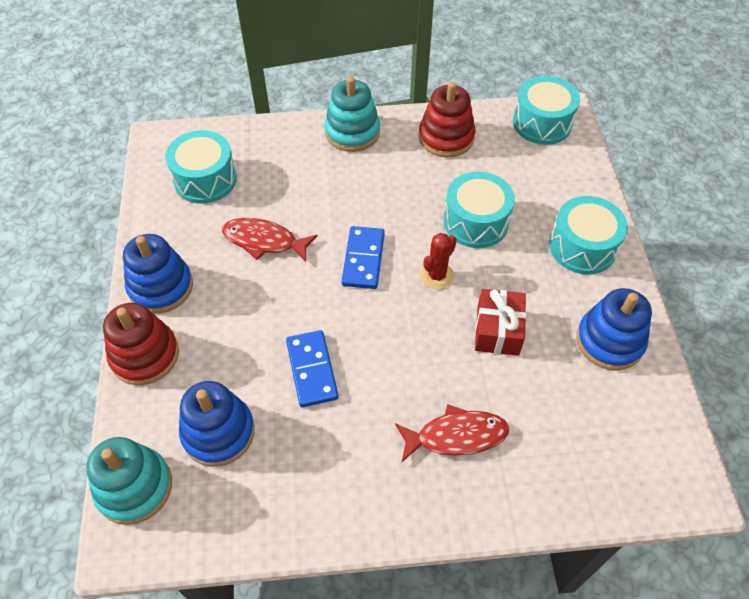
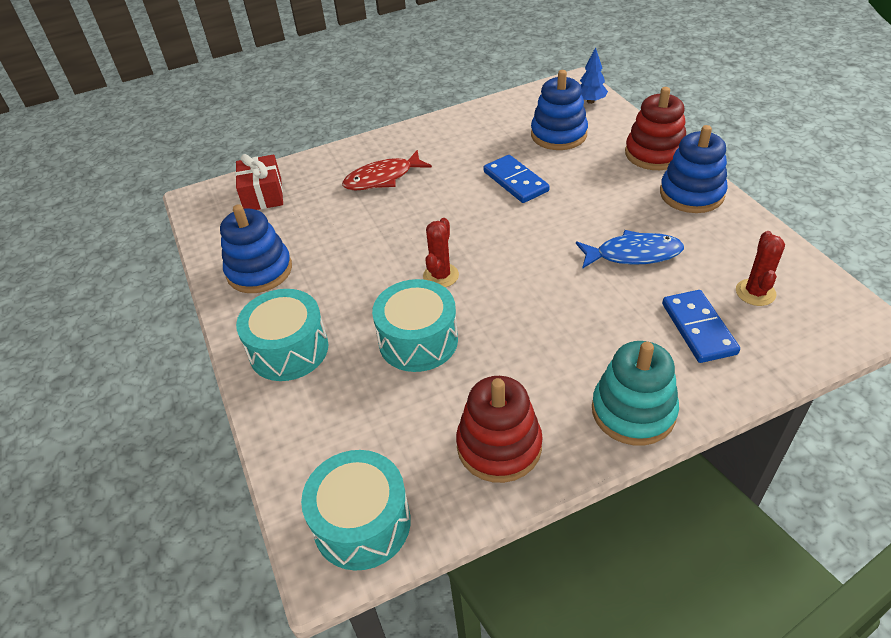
camera: 165 degrees right, 10 degrees down
(134, 487) = (590, 101): turquoise stacking toy -> blue tree
(205, 179) = (755, 292): turquoise drum -> red cactus
(264, 241) = (633, 254): red fish -> blue fish
(363, 259) = (522, 268): blue domino -> blue domino (698, 328)
(497, 330) = (367, 249): red gift -> red gift (263, 195)

